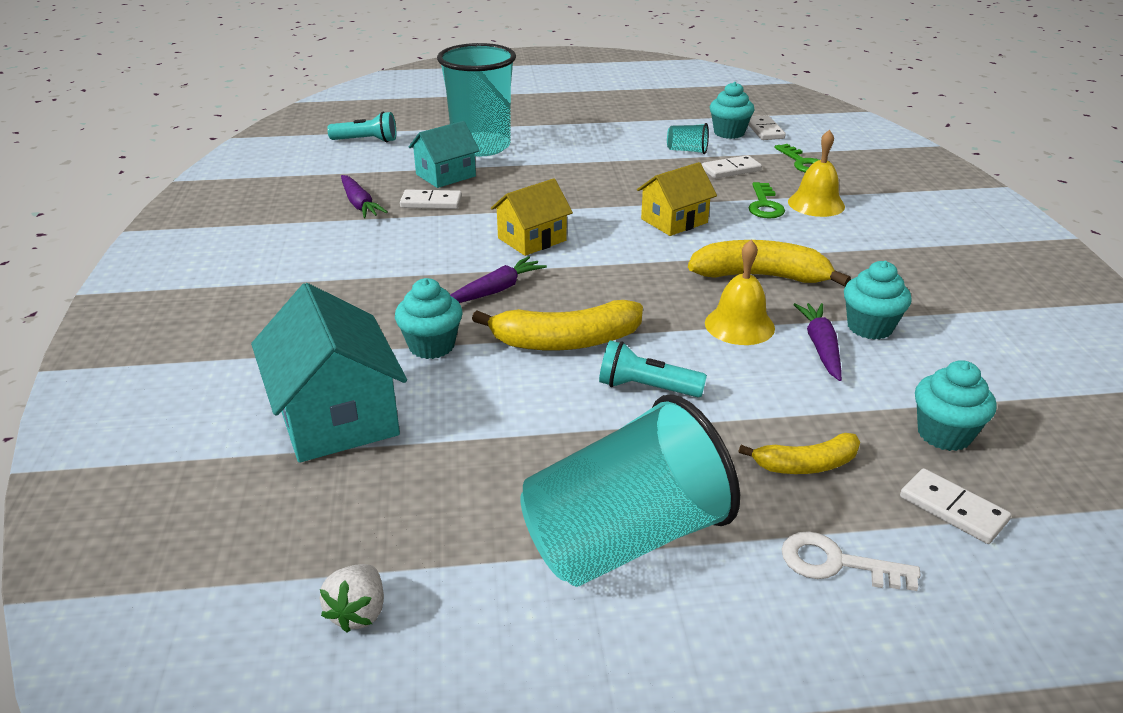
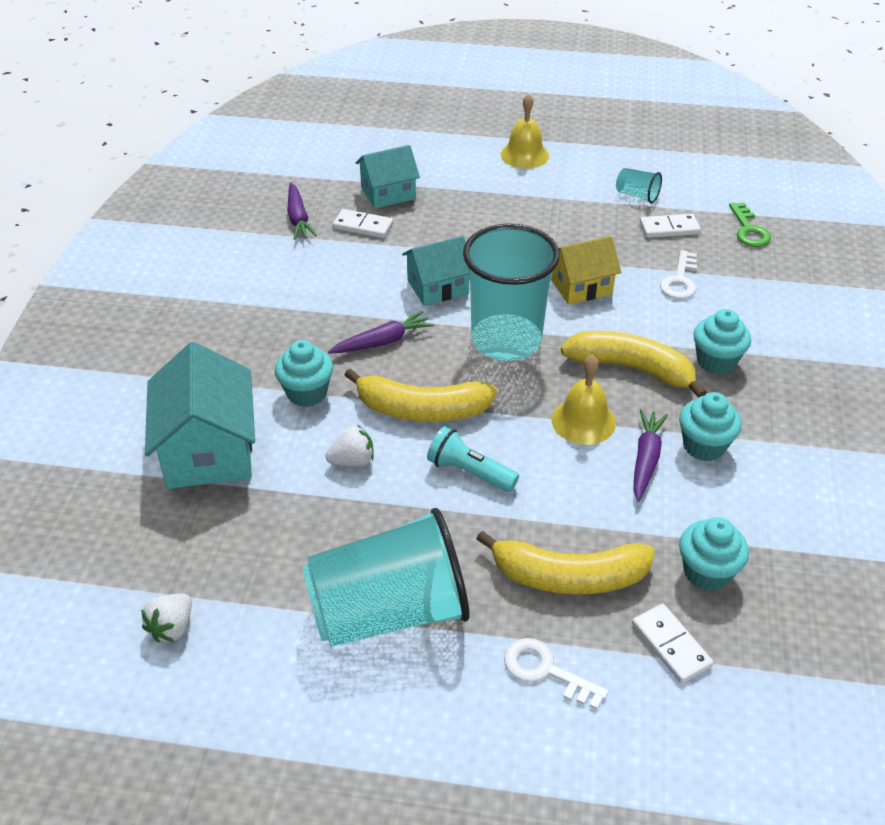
camera: 15 degrees right, 10 degrees up
(366, 141) = (330, 136): turquoise flashlight -> none
(481, 146) = (435, 160): turquoise cup -> turquoise cup (506, 340)
(511, 399) = (352, 461): none -> white strawberry
(532, 239) = (438, 287): yellow house -> turquoise house
(729, 133) = (692, 176): turquoise cupcake -> turquoise cupcake (716, 361)
(764, 130) = (731, 178): white domino -> none
(764, 205) = (680, 280): green key -> white key
(806, 465) = (568, 577): yellow banana -> yellow banana, size x1.65
(816, 204) = (733, 287): yellow bell -> yellow bell (524, 155)

